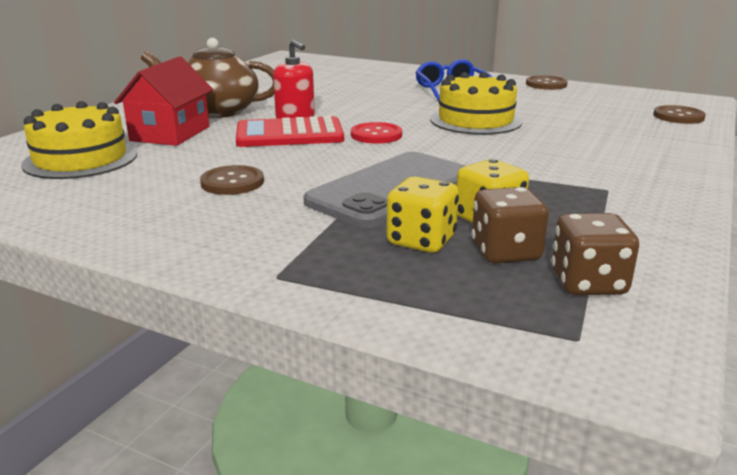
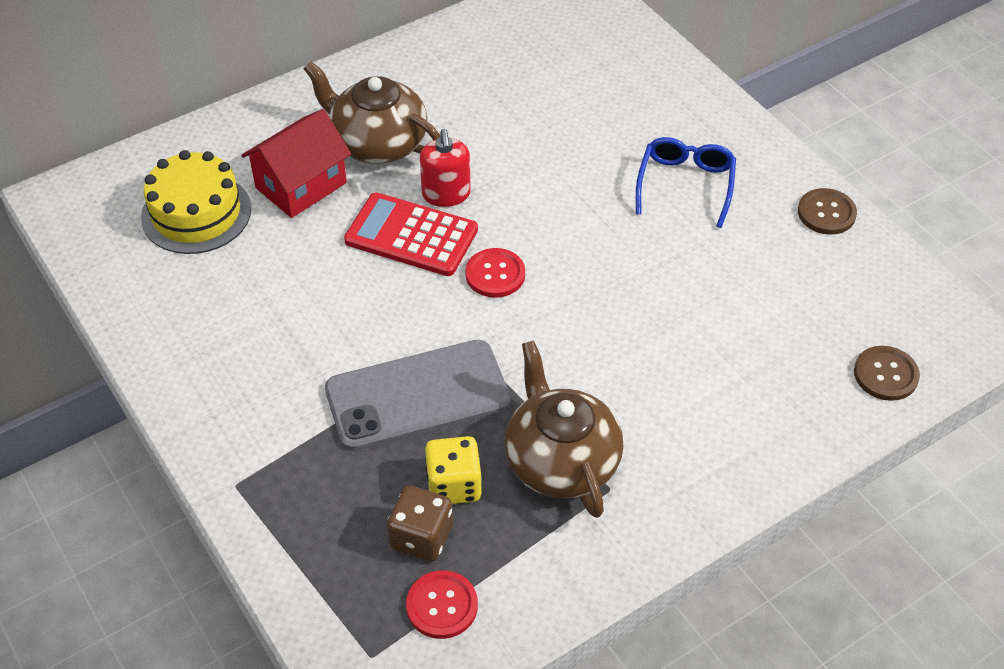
camera: 30 degrees right, 25 degrees up
(232, 182) = (294, 319): brown button -> none
(421, 241) = (372, 490): yellow dice -> none
(475, 120) = (632, 282): yellow cake -> none
(551, 188) = (561, 461): none -> brown teapot
(588, 283) = (442, 606): brown dice -> red button

